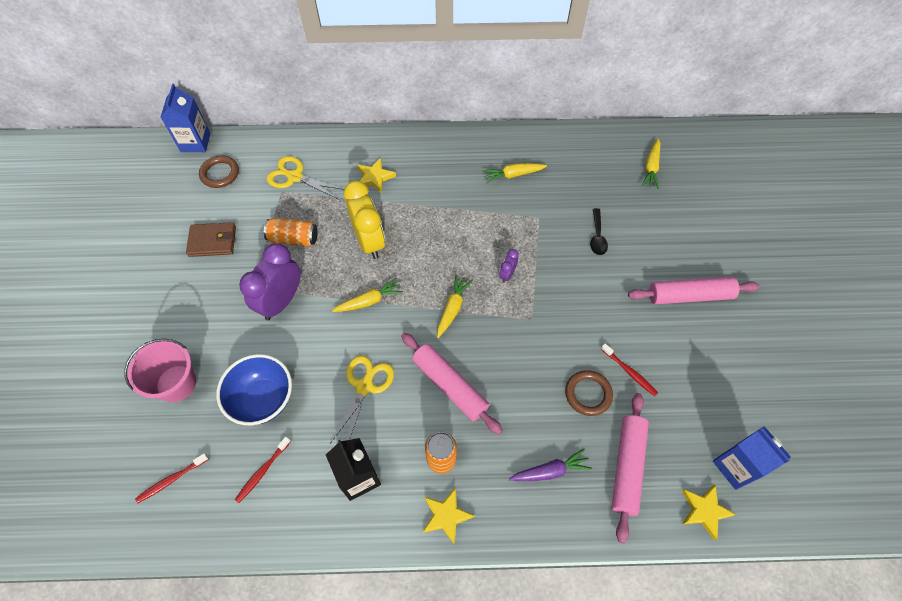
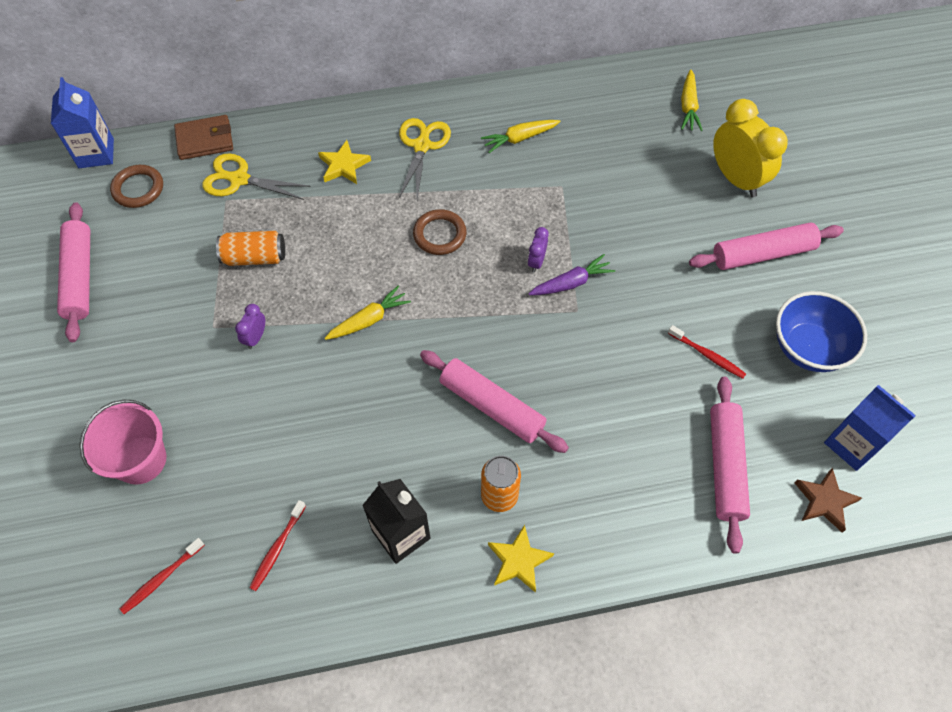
camera: 10 degrees left, 0 degrees up
(163, 234) = (79, 277): none -> pink rolling pin
(212, 241) = (148, 276): brown wallet -> brown wallet (205, 140)
(263, 399) = (258, 461): blue bowl -> blue bowl (808, 348)
(281, 301) = (256, 337): purple clock -> purple clock, size x0.45
(364, 386) = (385, 425): yellow scissors -> yellow scissors (422, 146)
(369, 241) = (353, 246): yellow clock -> yellow clock (736, 179)
(452, 308) = (476, 312): yellow carrot -> none
(550, 471) = (634, 486): purple carrot -> purple carrot (571, 283)
(588, 394) = (662, 389): brown ring -> brown ring (439, 234)
(597, 237) = (638, 200): black spoon -> none
(704, 511) = (825, 501): yellow star -> brown star

